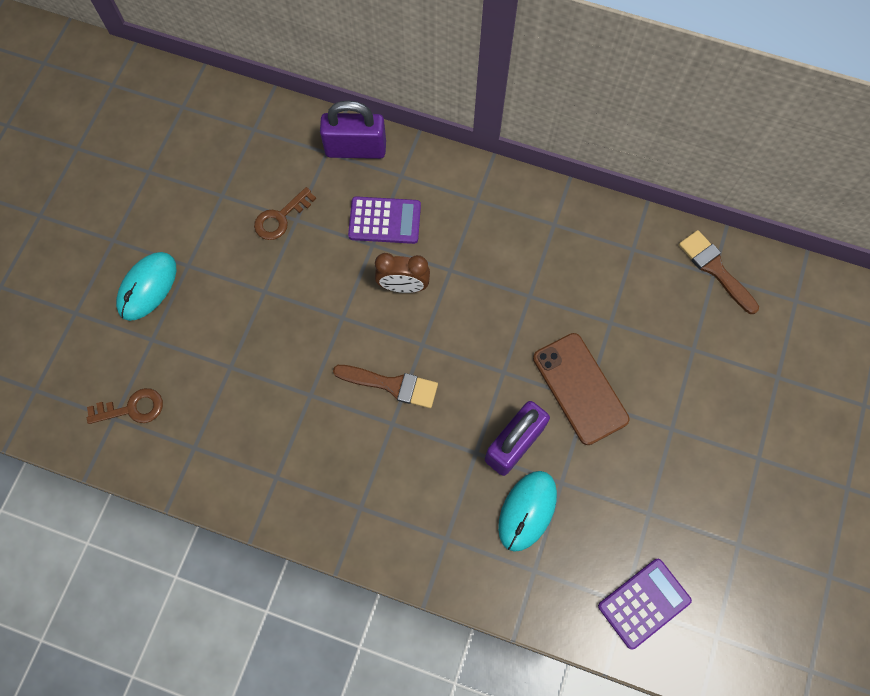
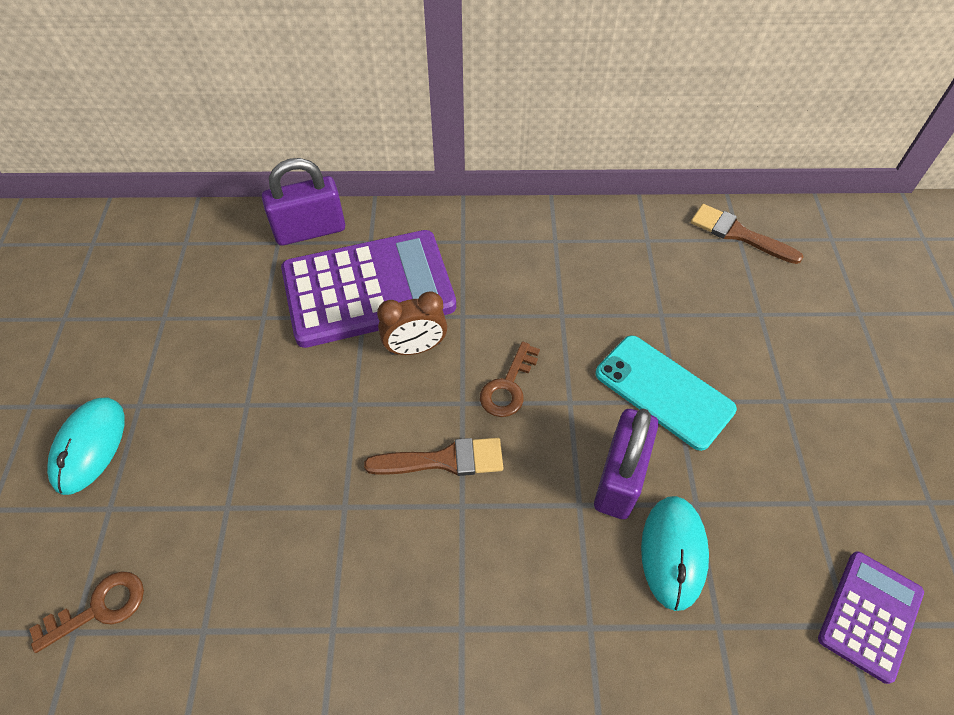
camera: 20 degrees left, 15 degrees down
(280, 218) = (243, 321): brown key -> brown key (508, 386)
(384, 220) = (368, 289): purple calculator -> purple calculator, size x1.91
(580, 388) = (664, 391): brown phone -> turquoise phone

